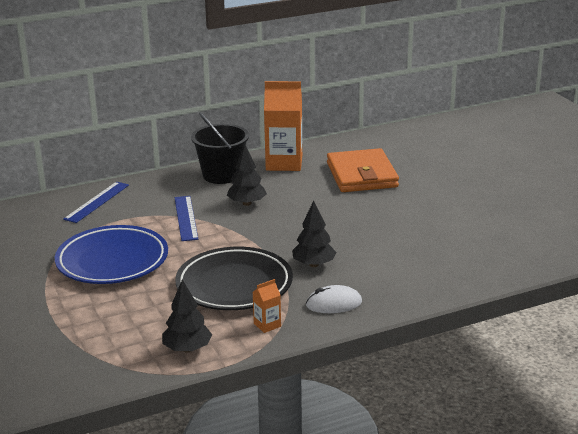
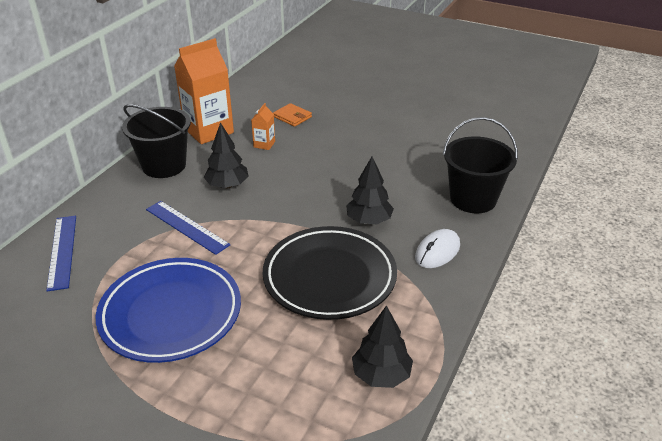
camera: 40 degrees left, 10 degrees up
(267, 325) = (414, 304): orange carton -> orange carton (264, 144)
(362, 175) = (292, 117): orange wallet -> orange wallet, size x0.44
(419, 284) = (473, 199): none -> black bucket

